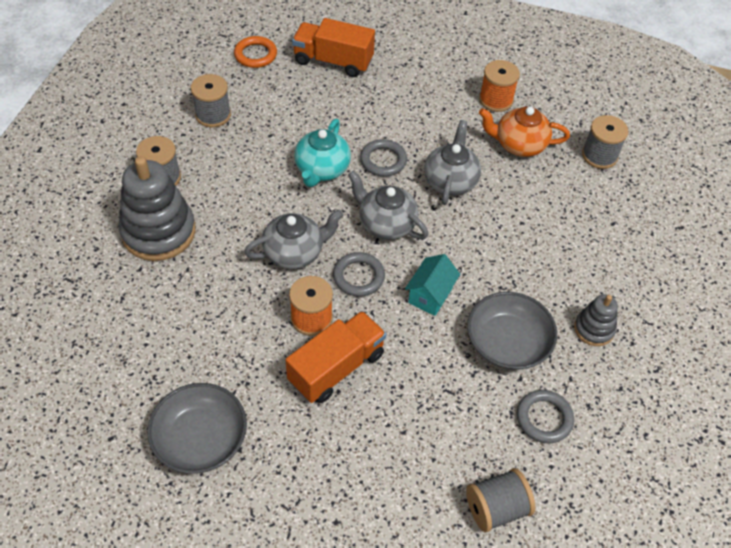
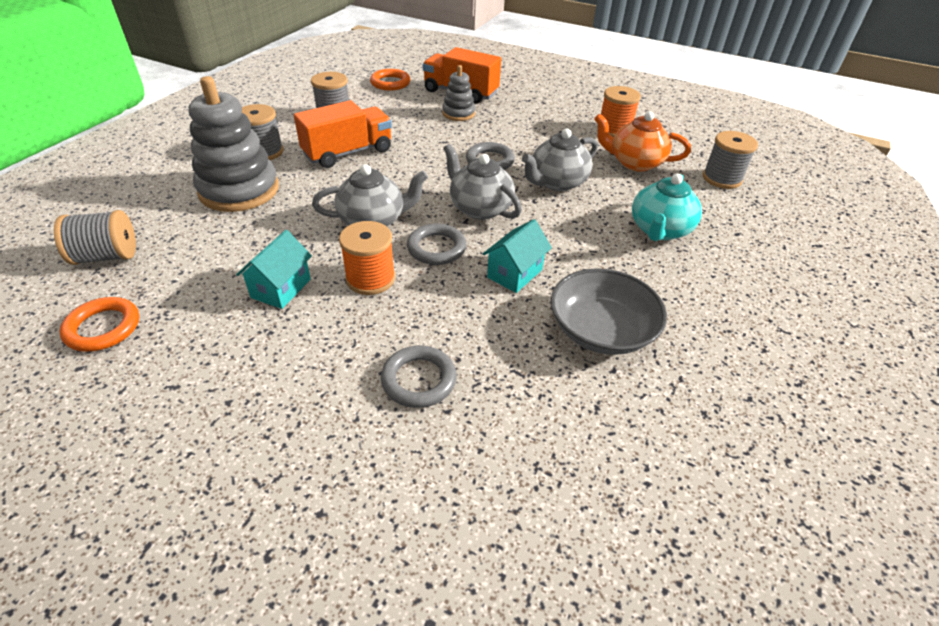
camera: 10 degrees right, 10 degrees down
(111, 399) = (103, 328): none -> orange ring
(200, 439) = (185, 383): grey bowl -> none
(240, 339) = (281, 288): none -> turquoise house
(322, 169) = (425, 161): turquoise teapot -> turquoise teapot (659, 230)
(336, 368) = (383, 329): orange truck -> orange truck (348, 152)
(450, 181) = (557, 182): grey teapot -> grey teapot turned 150 degrees counterclockwise
(496, 508) = (559, 530): grey spool -> grey spool (107, 256)
(544, 418) = (641, 420): grey ring -> grey ring (419, 380)
(594, 329) = (713, 329): grey stacking toy -> grey stacking toy (458, 113)

